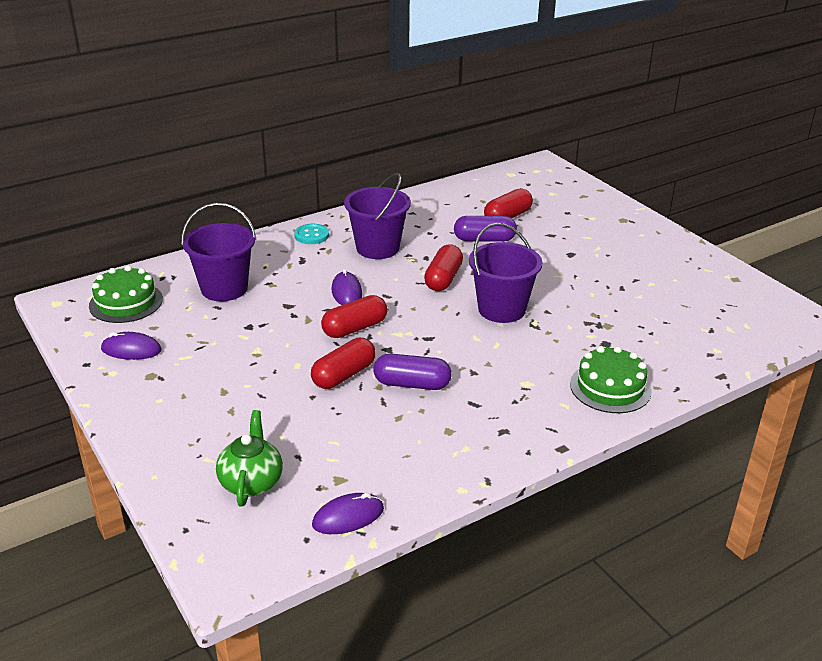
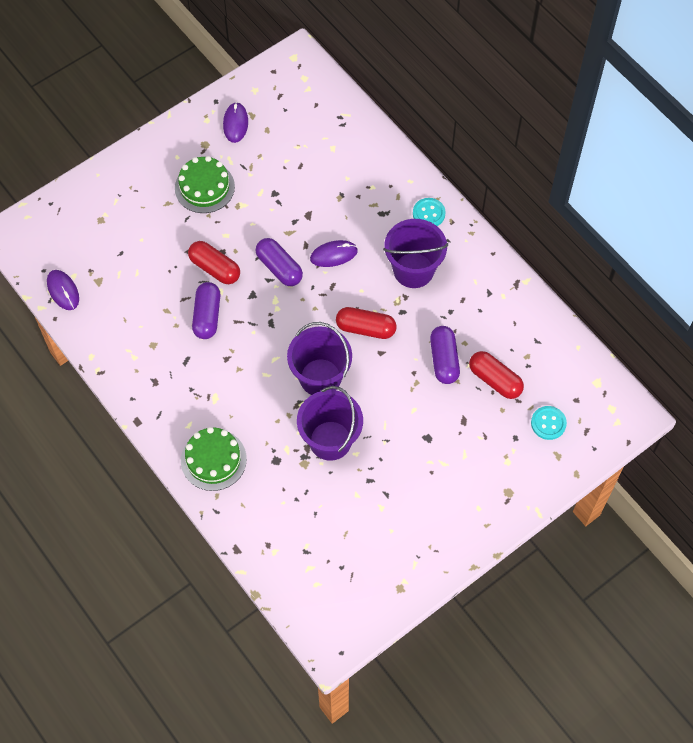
camera: 85 degrees right, 30 degrees up
(126, 302) = (299, 102): green cake -> green cake (204, 187)
(224, 288) = (328, 164): purple bucket -> purple bucket (330, 440)
(251, 482) = (94, 230): green teapot -> none
(355, 328) = (279, 268): red capsule -> purple capsule
(552, 197) = (548, 423): none -> turquoise button

